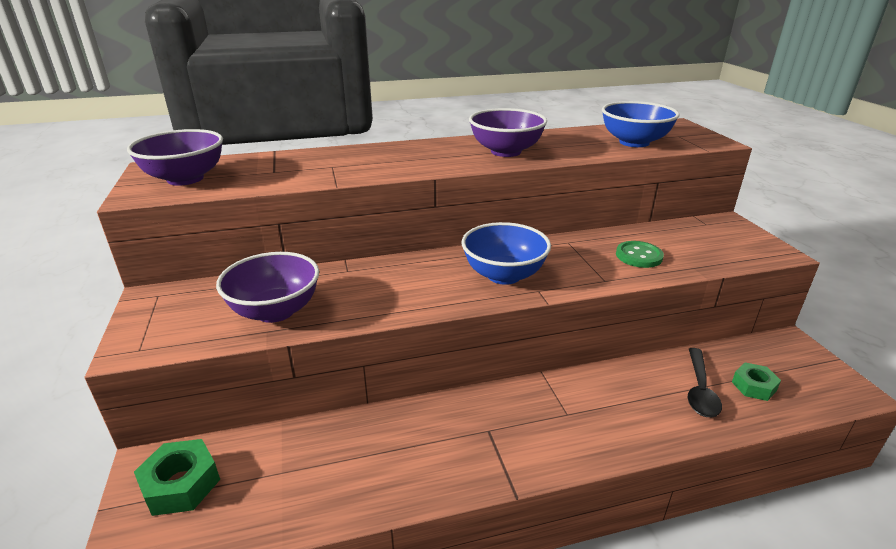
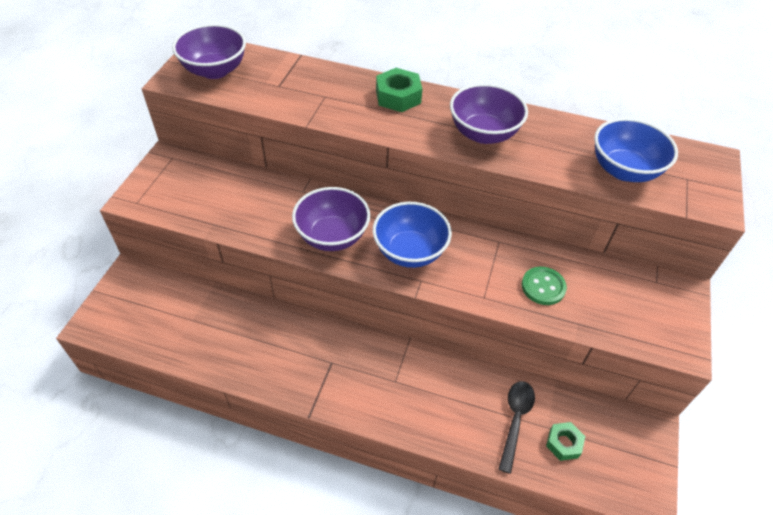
camera: 30 degrees right, 20 degrees up
(181, 484) = (138, 297): green nut -> green nut (398, 96)
(275, 311) = (229, 208): purple bowl -> purple bowl (332, 236)
(700, 390) = (515, 420): black spoon -> black spoon turned 150 degrees clockwise

